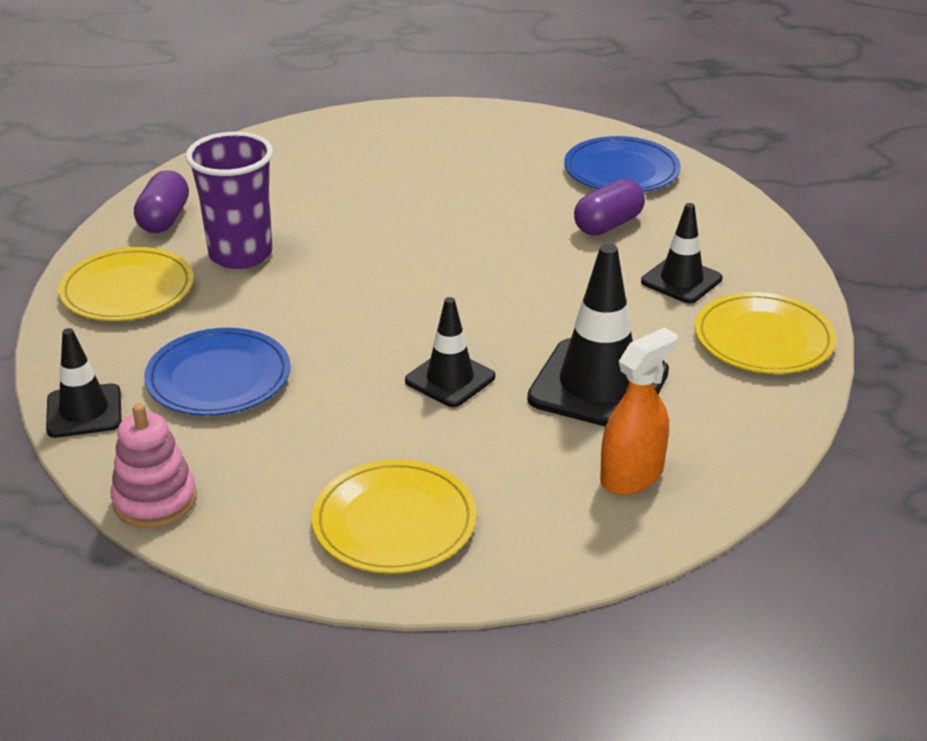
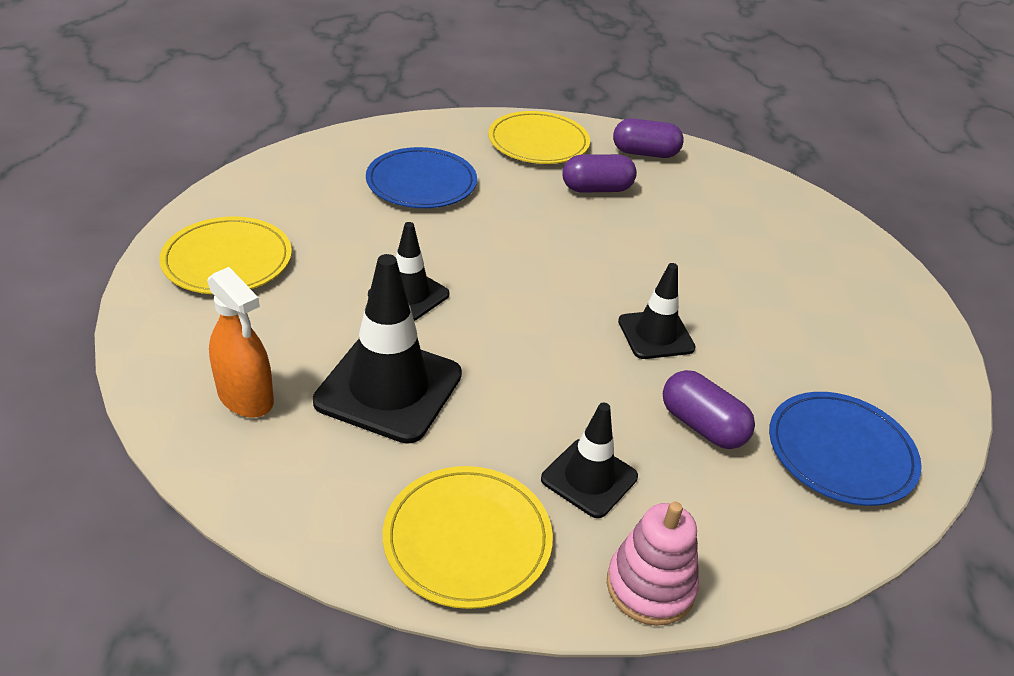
camera: 85 degrees right, 5 degrees up
(84, 411) = (386, 133): black traffic cone -> black traffic cone (655, 335)
(155, 500) = (283, 162): pink stacking toy -> pink stacking toy (650, 586)
(240, 254) = (596, 189): purple cup -> purple capsule

